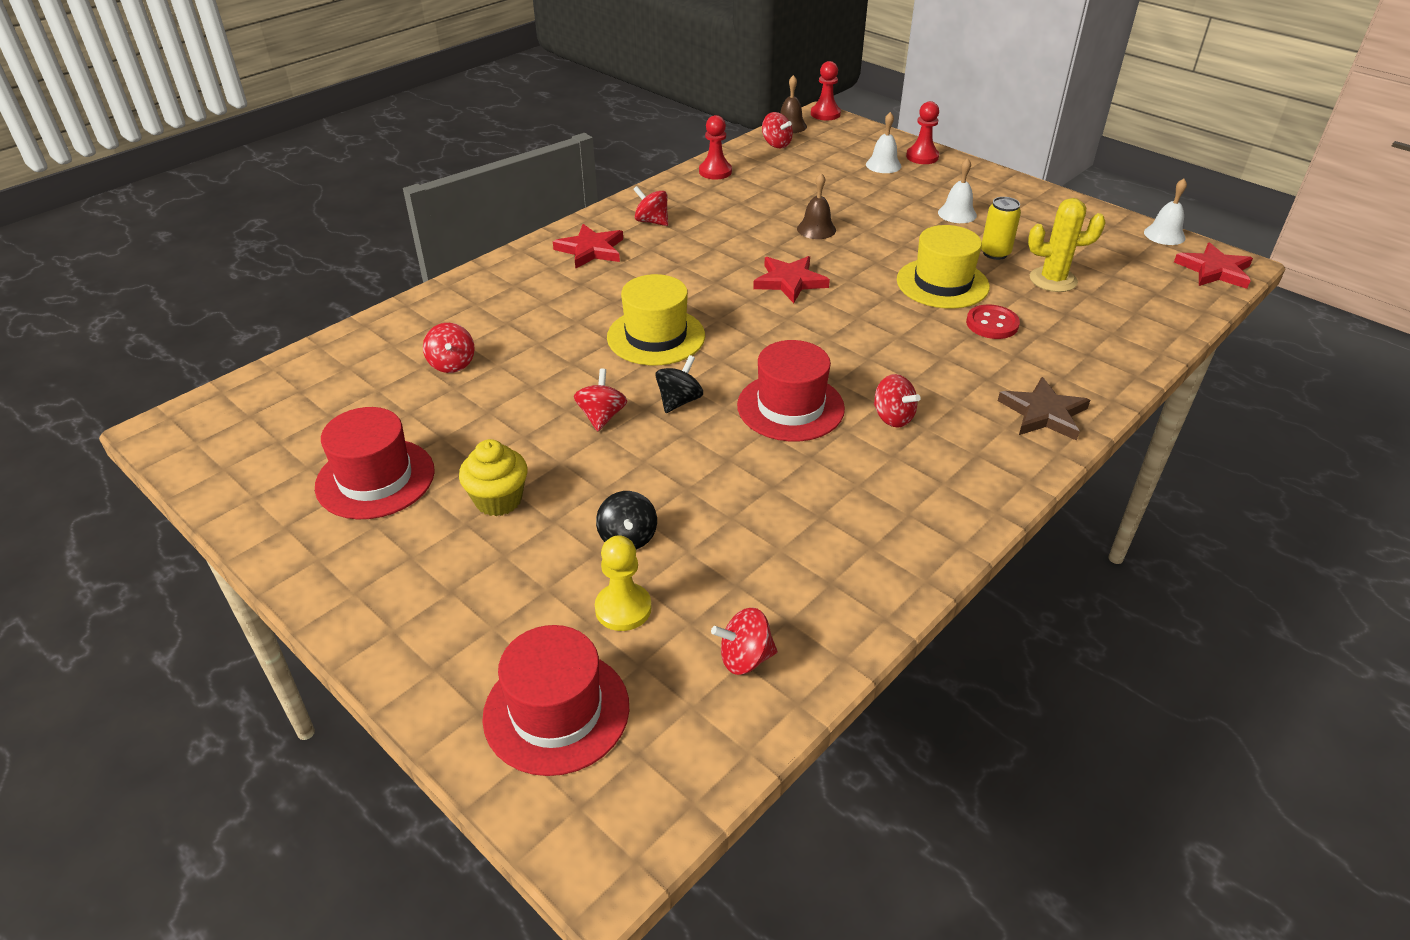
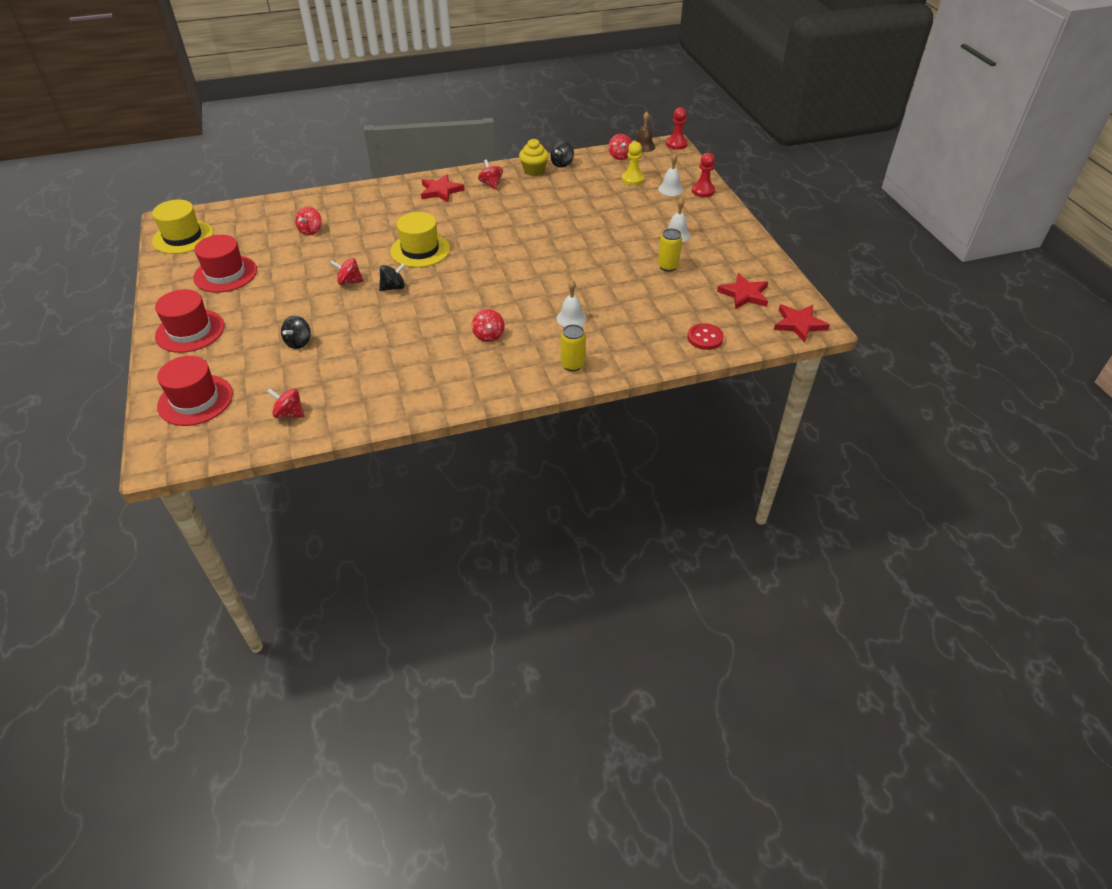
camera: 30 degrees right, 5 degrees up
(498, 500) = (264, 303): yellow cupcake -> yellow cupcake (534, 171)
(601, 417) = (349, 282): red spinning top -> red spinning top turned 120 degrees counterclockwise
(623, 608) = (264, 371): yellow pawn -> yellow pawn (632, 179)
(715, 172) = (562, 164): red pawn -> black spinning top
(789, 281) = (525, 243): red star -> red star (744, 294)
(790, 407) = (443, 311): red hat -> red hat (190, 331)
(816, 229) = (578, 217): brown bell -> none
(942, 283) = (611, 273): yellow hat -> yellow hat (183, 237)
(992, 324) = (609, 306): red button -> red button (705, 338)
(1043, 413) = (572, 365): brown star -> yellow can
(1053, 280) = (682, 294): yellow cactus -> none
(1164, 235) = (797, 291): white bell -> white bell (571, 318)

